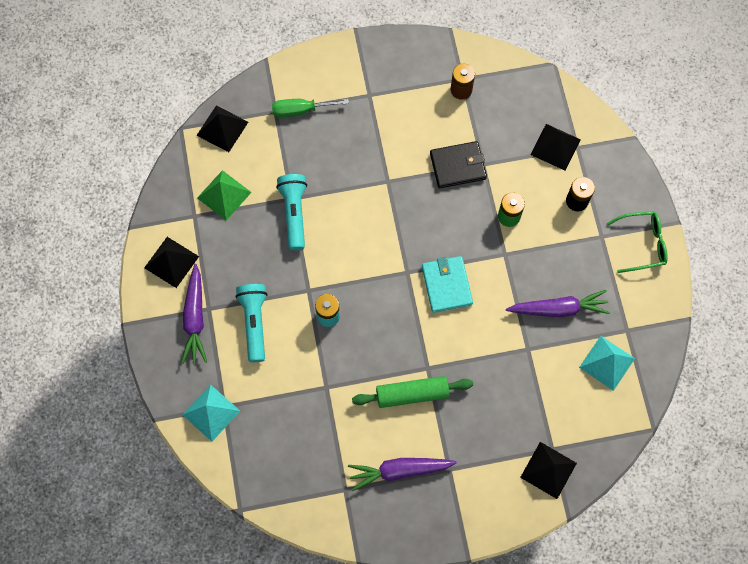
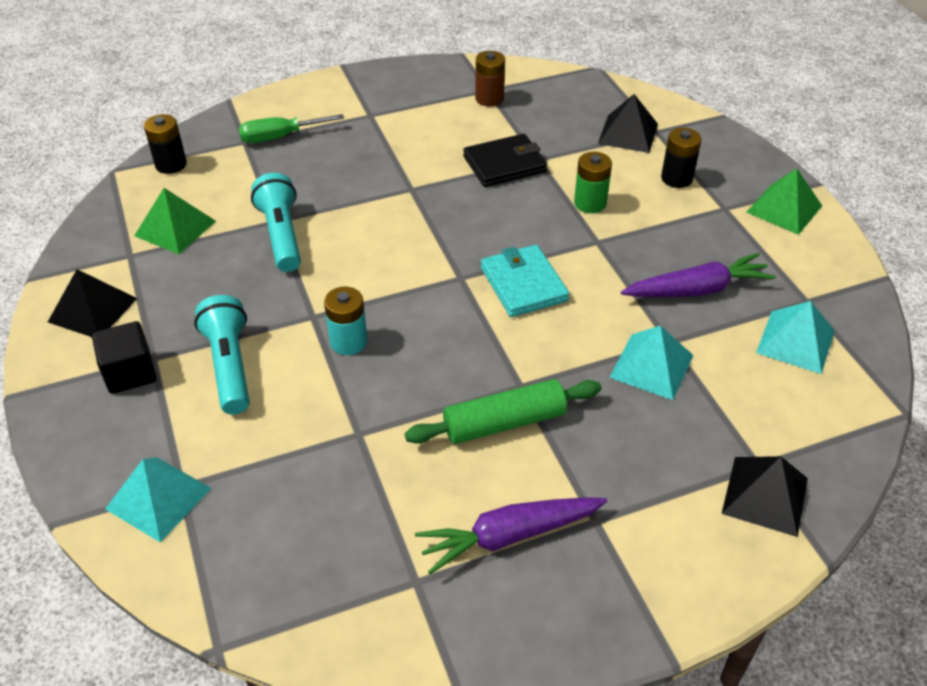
camera: 10 degrees left, 25 degrees down
(195, 318) = (130, 373): purple carrot -> black cube
(222, 128) = (171, 164): black pyramid -> black battery
(511, 367) = (651, 366): none -> turquoise pyramid
(642, 244) = (784, 209): green glasses -> green pyramid

